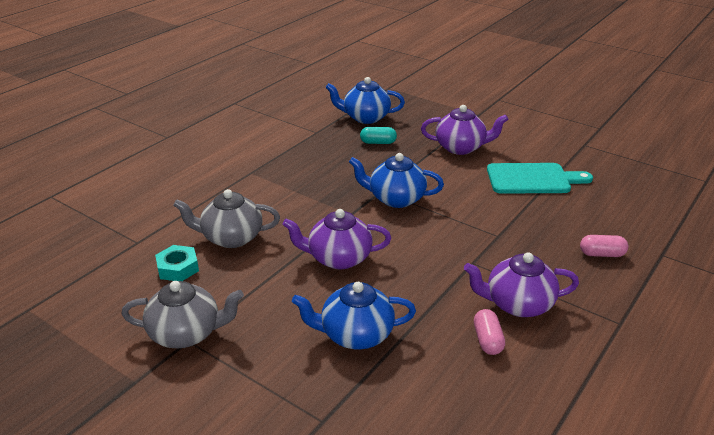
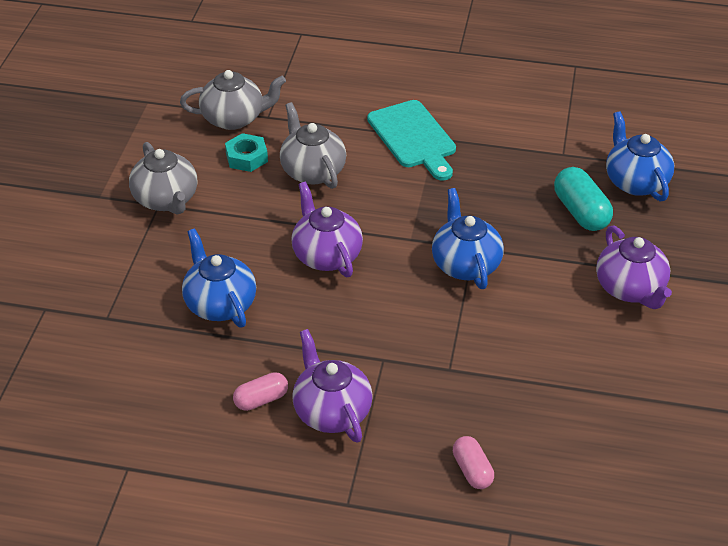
camera: 65 degrees right, 10 degrees up
(117, 261) = (234, 118): none -> grey teapot
(378, 142) = (581, 212): turquoise capsule -> turquoise capsule, size x1.60
(532, 179) = (602, 375): turquoise cutting board -> turquoise cutting board (413, 137)

